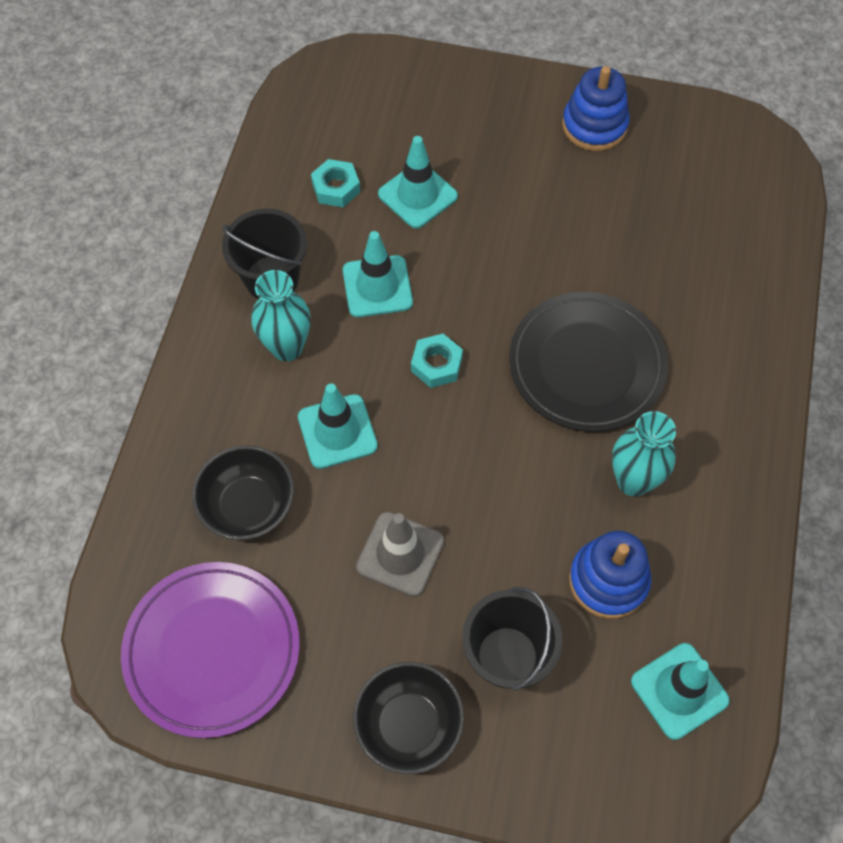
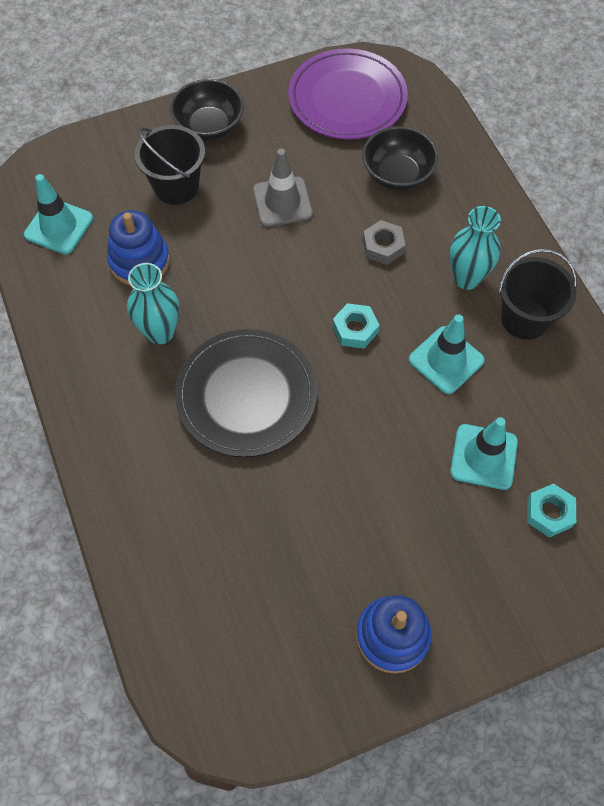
camera: 145 degrees right, 0 degrees up
(336, 188) = (551, 421): turquoise nut -> turquoise nut (549, 513)
(337, 431) = (383, 246): turquoise traffic cone -> grey nut

